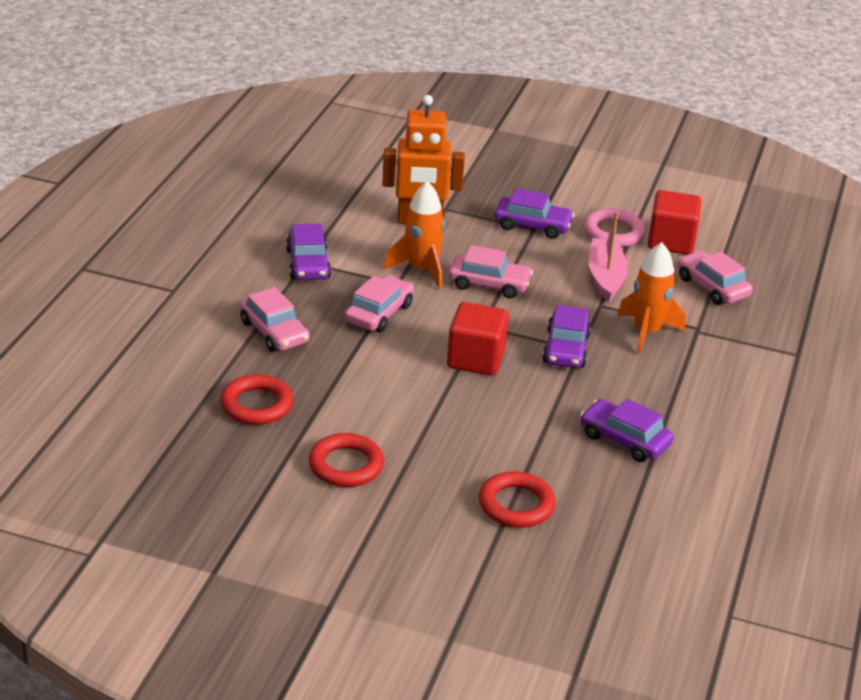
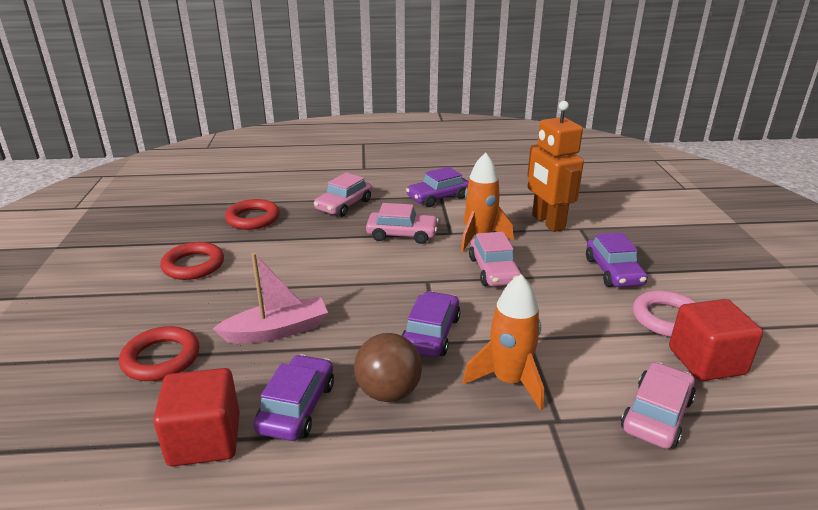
camera: 70 degrees right, 5 degrees down
(475, 359) = (374, 289): red cube -> red cube (205, 439)
(566, 349) = (431, 333): purple car -> purple car turned 120 degrees clockwise
(605, 277) = (580, 331): pink boat -> pink boat (277, 331)
(630, 391) = (388, 392): none -> brown ball

